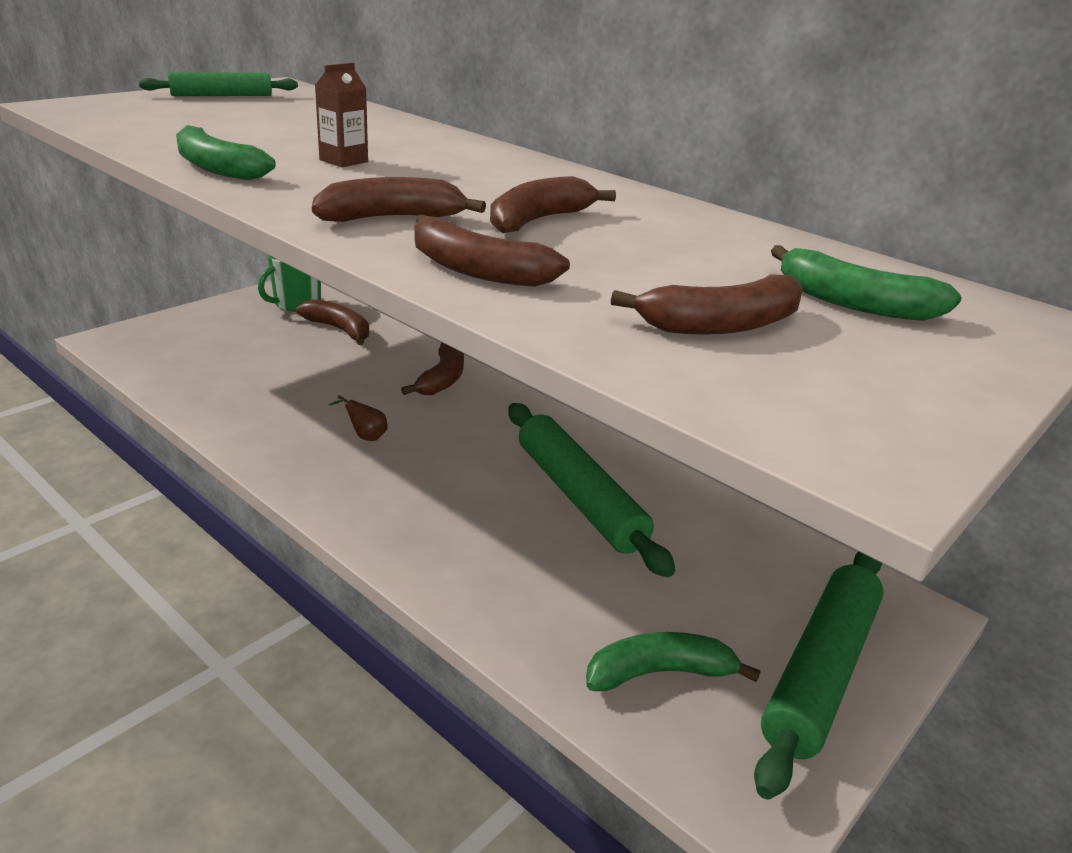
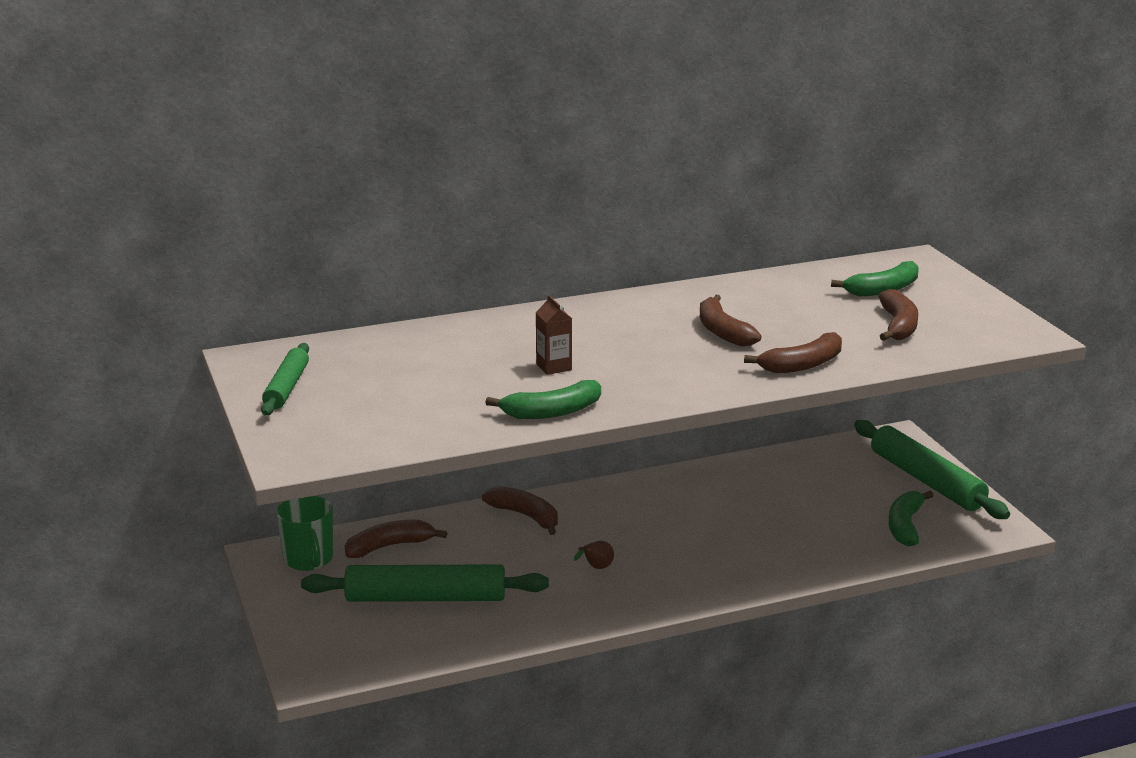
camera: 60 degrees left, 5 degrees down
(392, 218) = (699, 372): brown banana -> none
(579, 497) = (729, 503): green rolling pin -> green rolling pin (425, 598)

